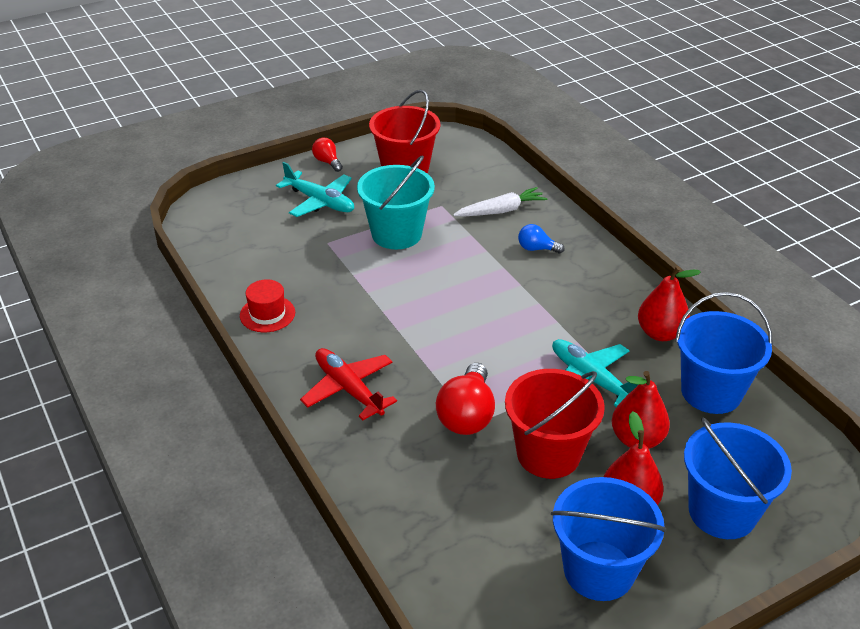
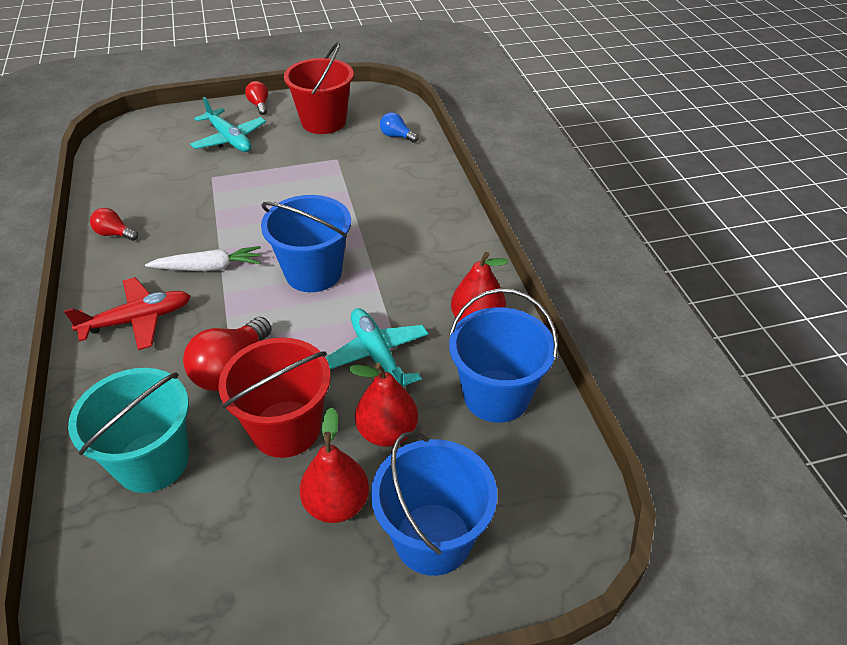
camera: 15 degrees right, 5 degrees up
(267, 314) = (115, 234): red hat -> red light bulb
(348, 389) = (138, 320): red plane -> red plane turned 90 degrees clockwise
(396, 234) = (278, 179): turquoise bucket -> turquoise bucket (152, 461)
(501, 211) = (389, 172): white carrot -> white carrot (208, 267)
(536, 249) = (401, 214): blue light bulb -> blue light bulb (396, 136)
(599, 570) = (259, 576): blue bucket -> blue bucket (313, 273)

